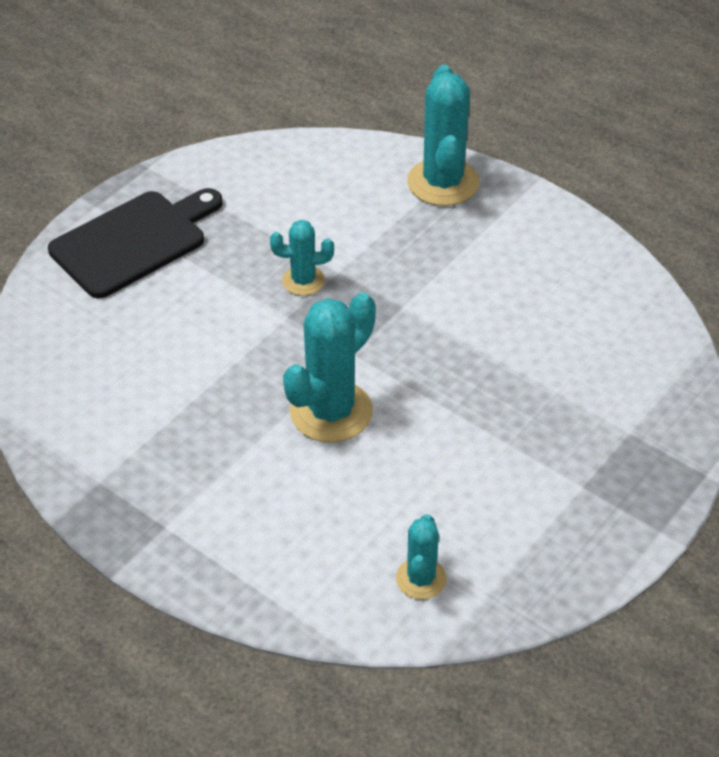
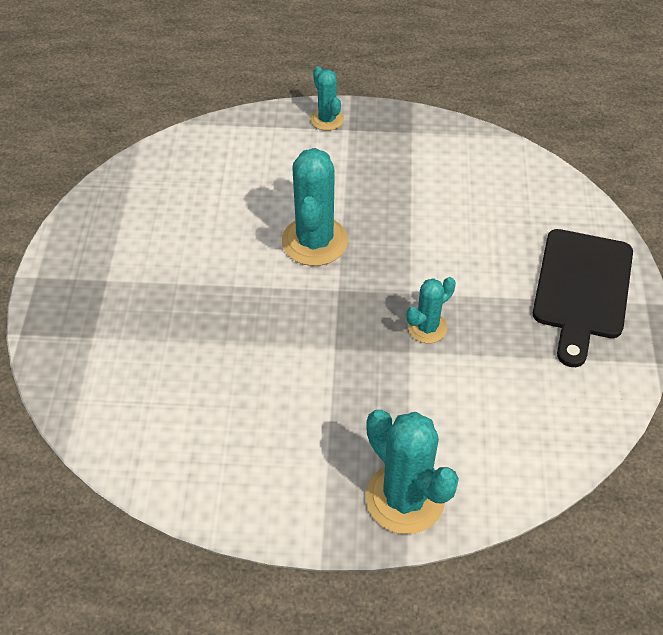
camera: 145 degrees right, 5 degrees up
(421, 579) = (175, 175): turquoise cactus -> turquoise cactus (327, 119)

